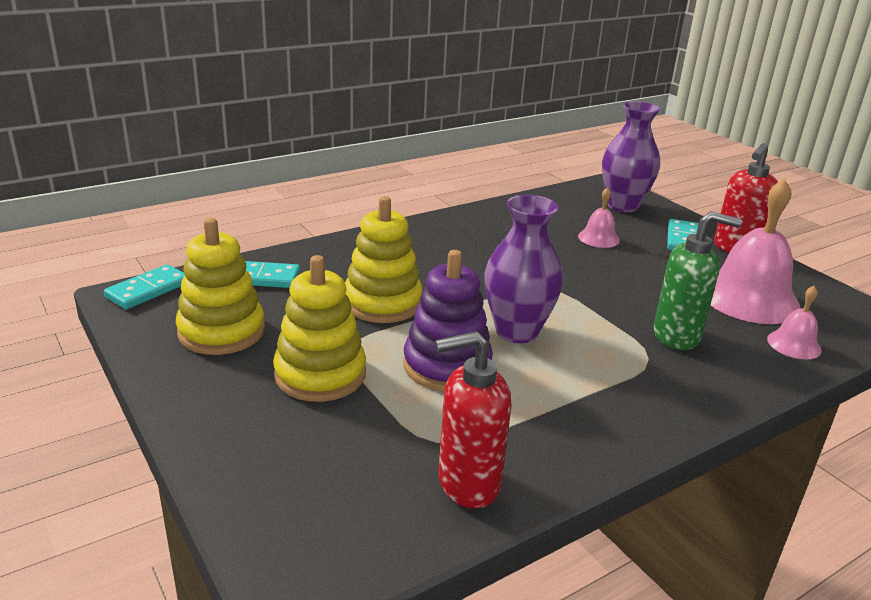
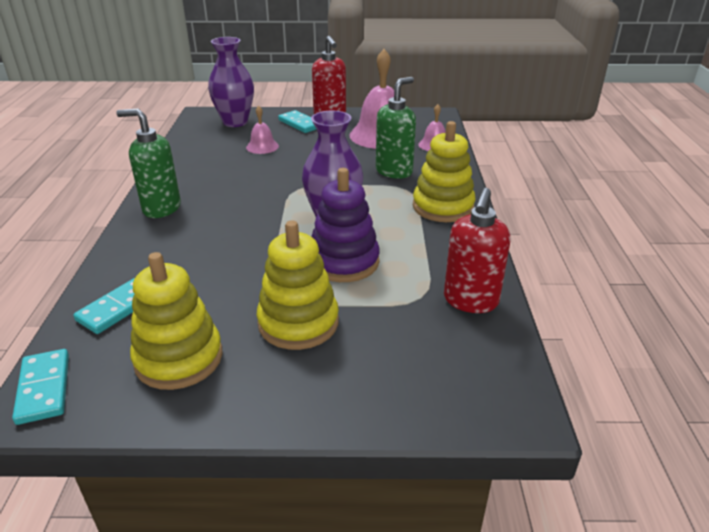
camera: 55 degrees left, 5 degrees up
(382, 303) = (235, 259): yellow stacking toy -> yellow stacking toy (443, 207)
(418, 235) = (161, 208): none -> green soap dispenser

